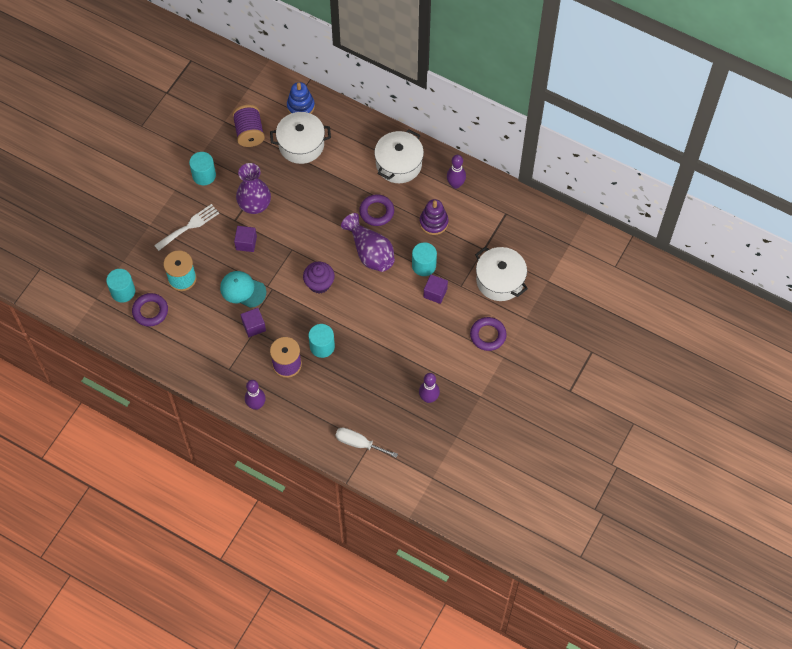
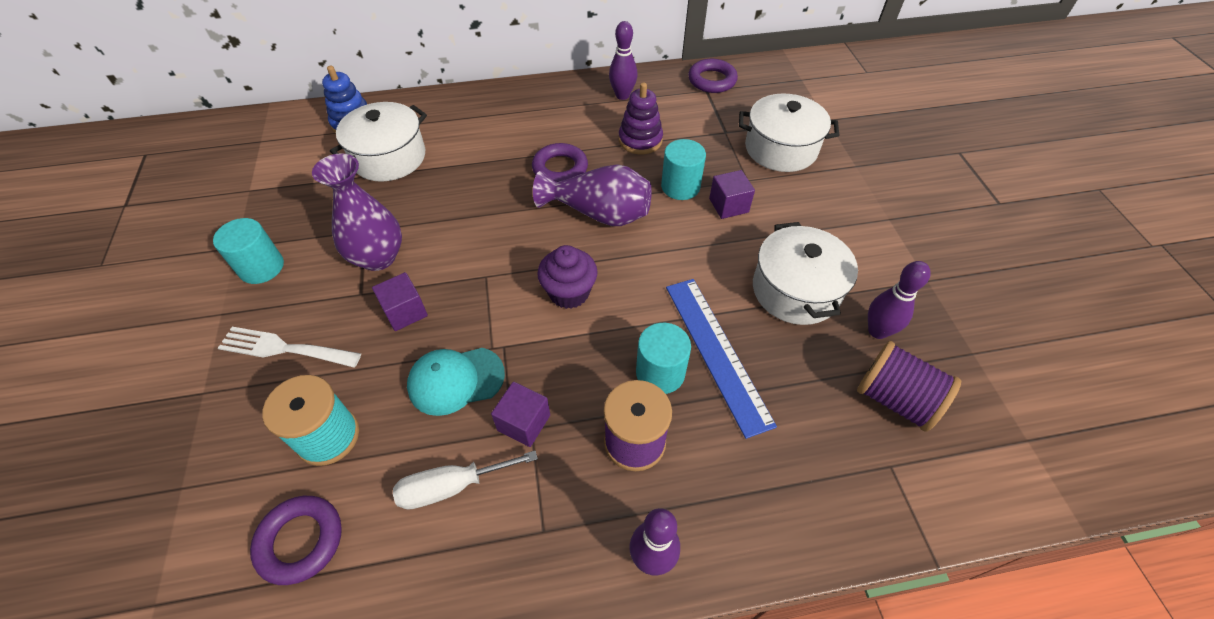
camera: 40 degrees left, 10 degrees down
(123, 291) = (213, 545): turquoise cylinder -> none
(189, 226) = (284, 348): white fork -> white fork turned 90 degrees counterclockwise
(249, 133) = (299, 183): purple spool -> purple spool (895, 399)
(353, 355) = (717, 352): none -> blue ruler
(359, 443) = (875, 478): white screwdriver -> white screwdriver (452, 486)
(399, 164) = (536, 112): white pot -> white pot (795, 290)
(488, 335) = (842, 208): purple ring -> purple ring (712, 80)

